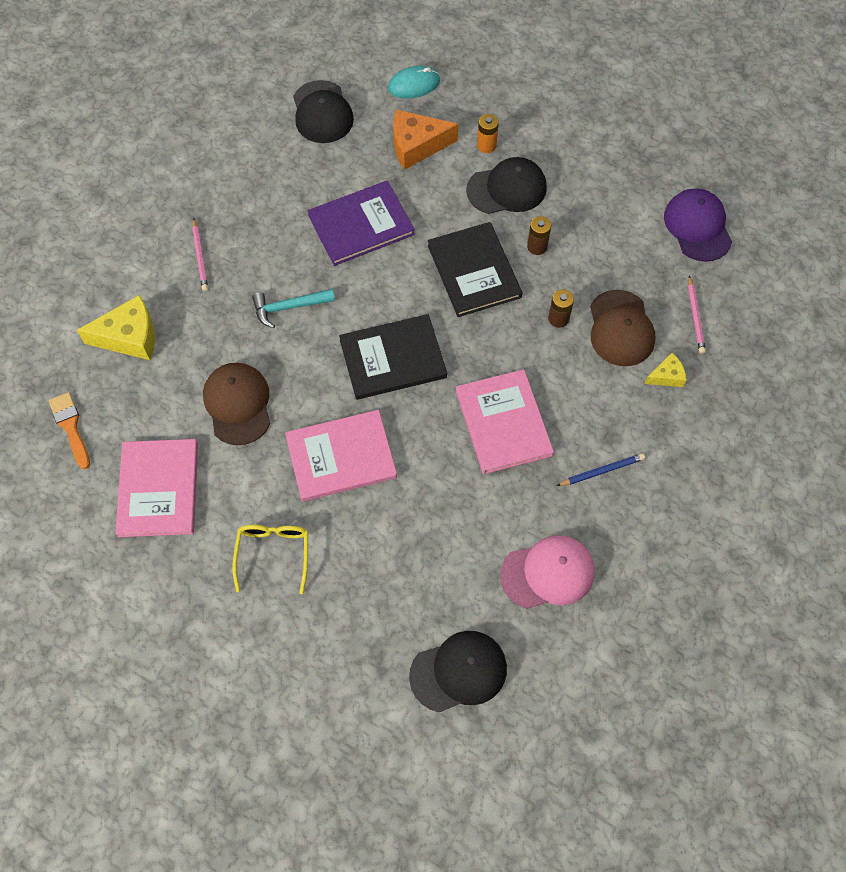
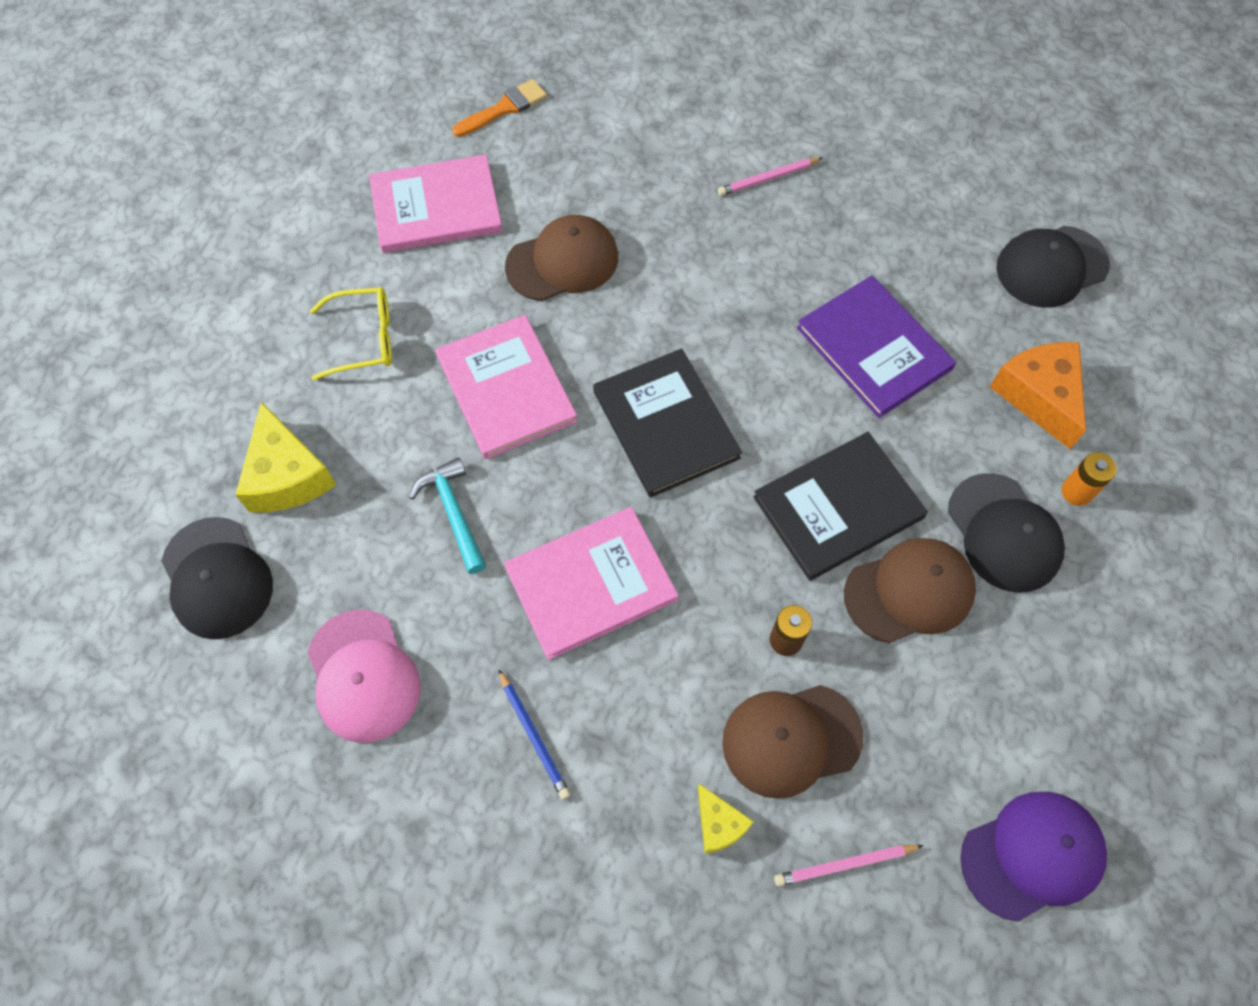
camera: 80 degrees right, 0 degrees up
(129, 337) = (634, 134): yellow cheese -> yellow cheese (287, 475)
(289, 307) = (717, 288): turquoise hammer -> turquoise hammer (453, 513)
(414, 85) = (1152, 373): turquoise mouse -> none
(537, 246) = (909, 592): brown battery -> brown cap

